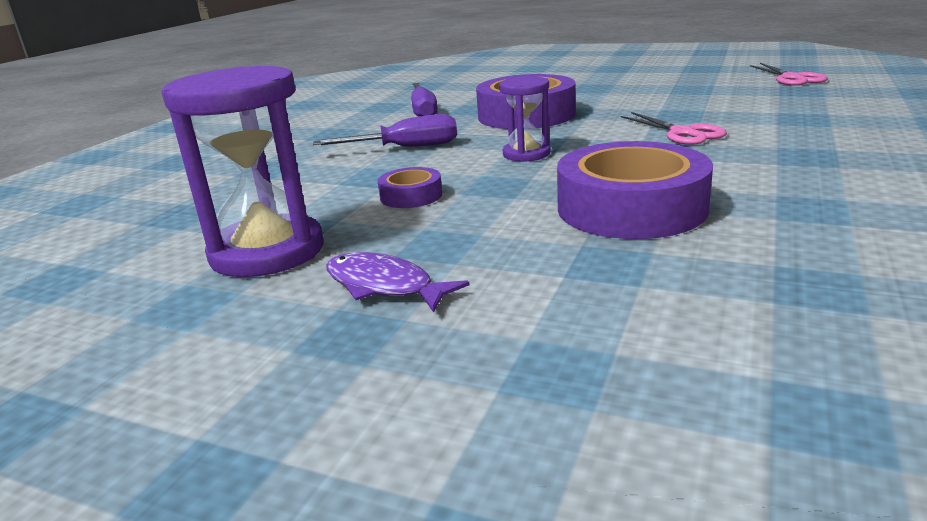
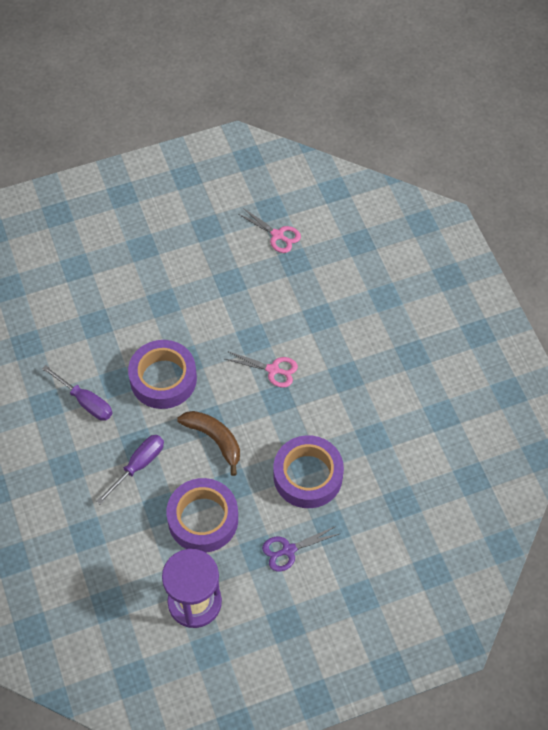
camera: 45 degrees left, 35 degrees up
(384, 286) = (268, 592): purple fish -> none
(411, 196) = (203, 519): purple tape -> purple tape, size x2.10
(492, 259) = (288, 550): none -> purple scissors
(526, 154) = (214, 440): purple hourglass -> brown banana

